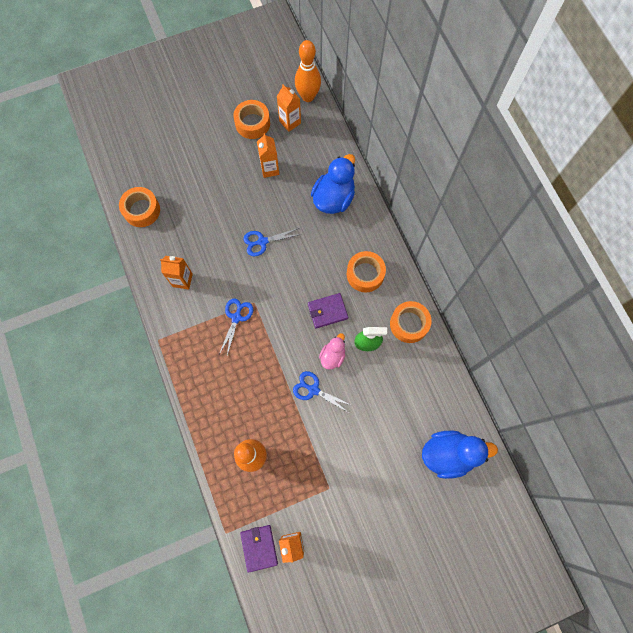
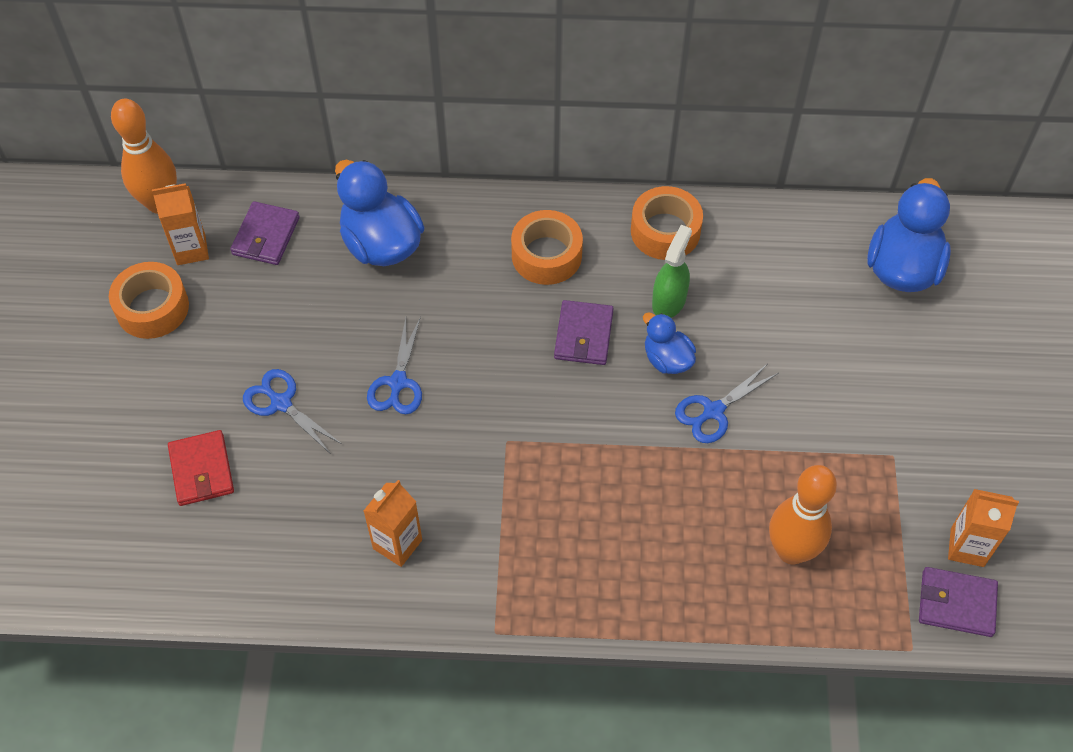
camera: 65 degrees left, 15 degrees down
(142, 210) = (207, 564): orange tape -> none
(183, 185) = (201, 470): none -> red wallet
(236, 317) = (521, 480): blue scissors -> blue scissors (281, 403)
(270, 169) = (263, 316): orange carton -> none
(313, 148) = (266, 236): none -> purple wallet
(332, 356) = (667, 359): pink duck -> blue duck

